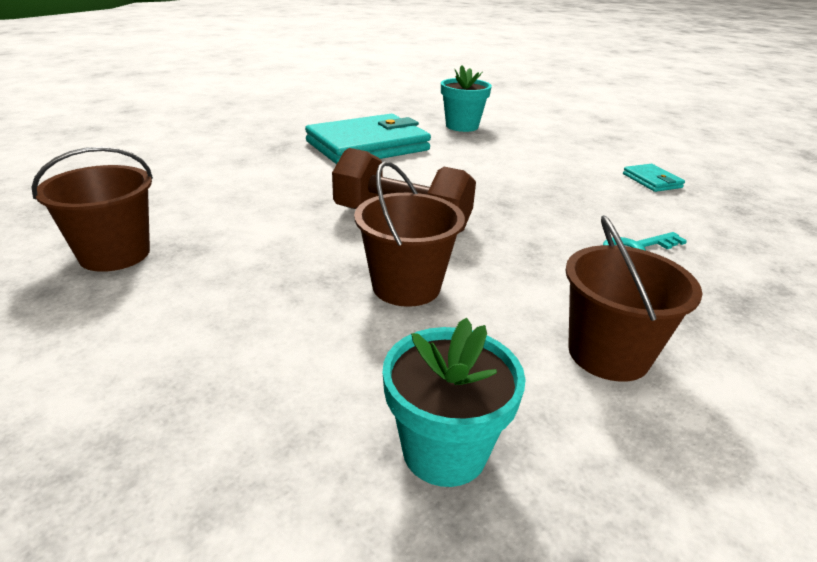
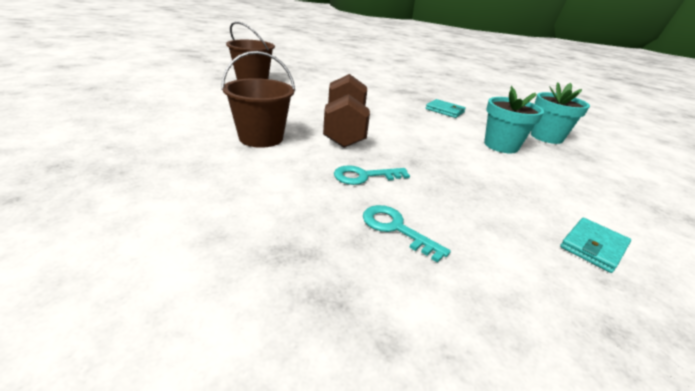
camera: 65 degrees right, 0 degrees up
(367, 146) = (445, 110): turquoise wallet -> turquoise wallet, size x0.43
(444, 451) = (108, 159): turquoise flower pot -> turquoise flower pot (501, 146)
(535, 238) = (364, 176): none -> turquoise key
(608, 354) = (207, 209): brown bucket -> none

